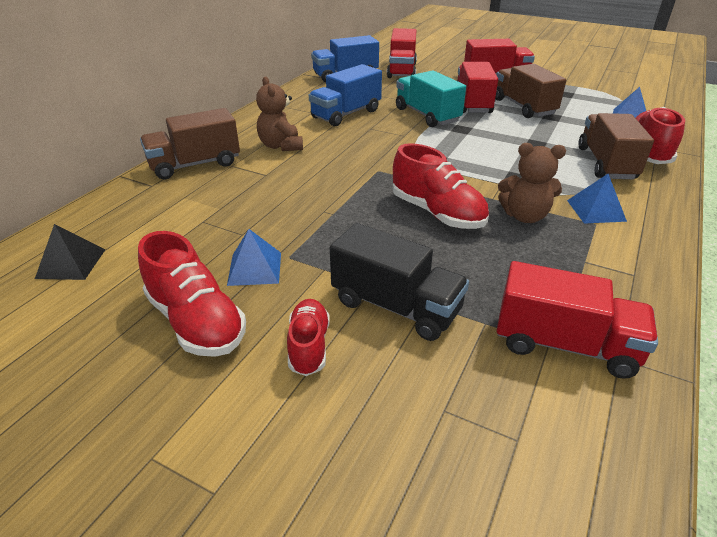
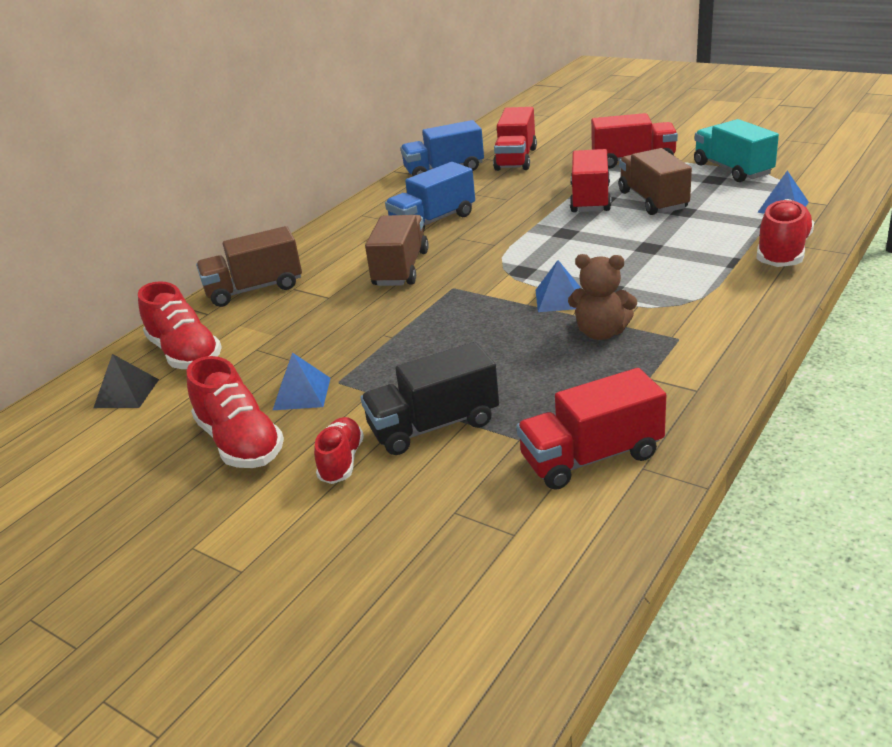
camera: 10 degrees right, 5 degrees down
(281, 146) = (350, 264): brown teddy bear -> none
(396, 306) = (434, 426): black truck -> black truck turned 120 degrees clockwise
(427, 115) = (529, 218): turquoise truck -> turquoise truck (732, 169)
(437, 213) = (505, 332): red shoe -> red shoe (185, 353)
(564, 345) = (591, 457): red truck -> red truck turned 135 degrees clockwise
(596, 210) = (686, 323): blue pyramid -> blue pyramid (559, 299)
(606, 163) = (724, 268): brown truck -> brown truck (401, 269)

